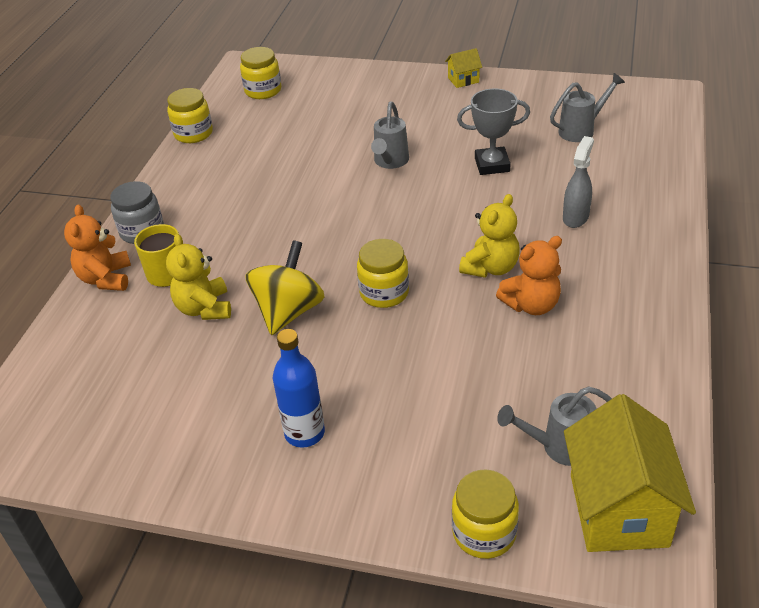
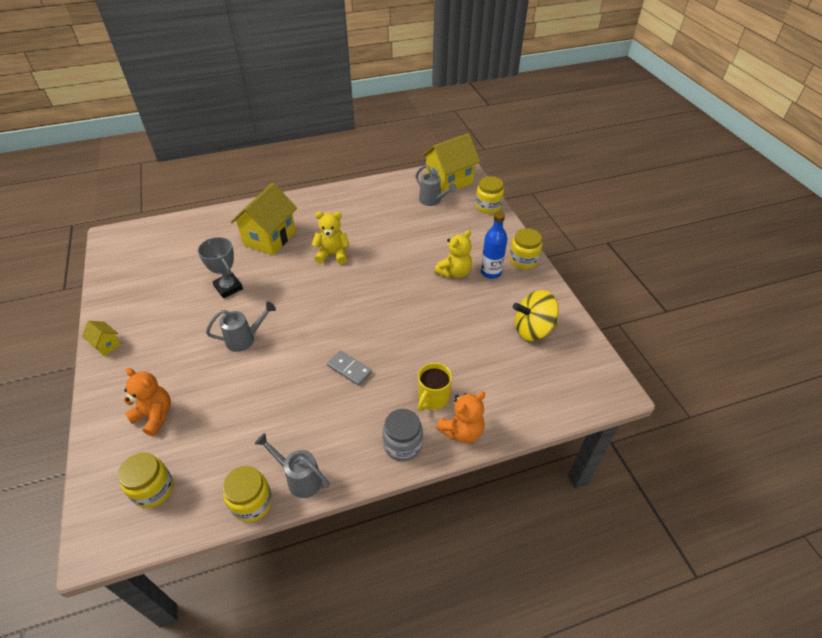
camera: 125 degrees left, 5 degrees up
(204, 308) = (447, 357): yellow teddy bear -> yellow teddy bear (454, 272)
(271, 224) = (349, 369): none -> grey domino
(288, 311) = (421, 318): yellow spinning top -> yellow spinning top (533, 329)
(384, 293) = (379, 286): yellow jar -> yellow jar (523, 260)
(531, 305) = (353, 232): orange teddy bear -> orange teddy bear (155, 416)
(575, 217) = (270, 238): grey spray bottle -> yellow house
(581, 130) = (170, 261): grey watering can -> grey watering can (299, 478)

